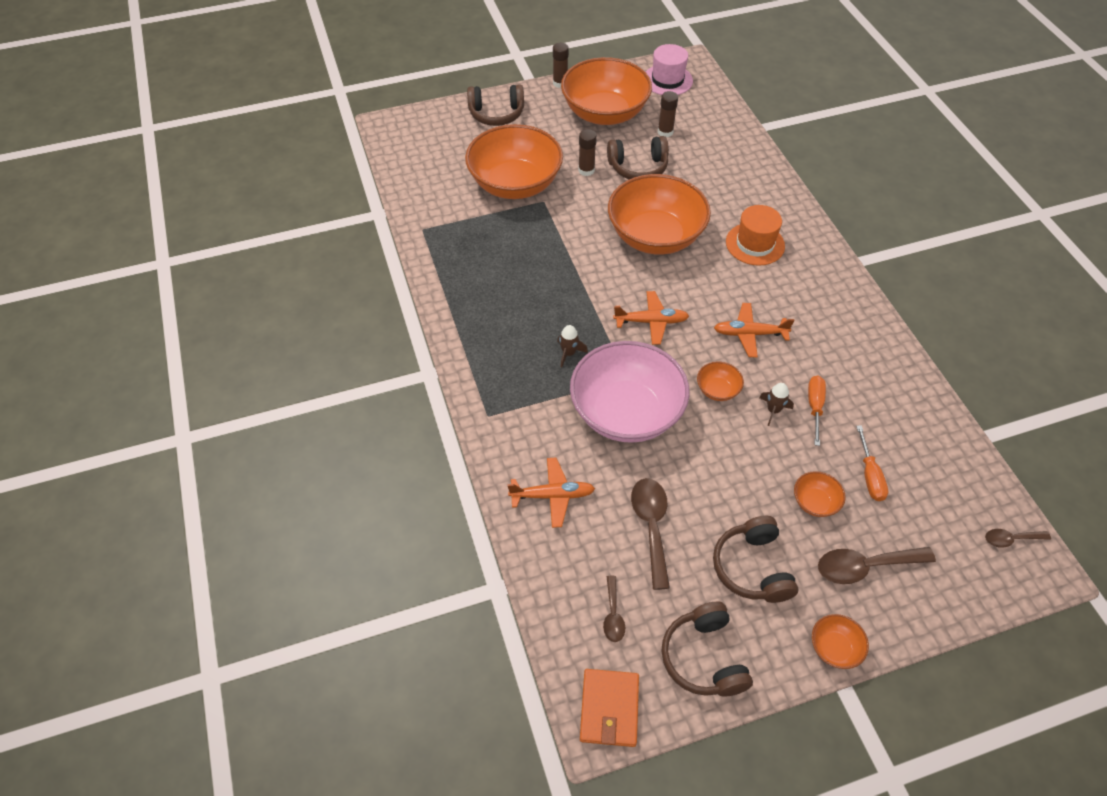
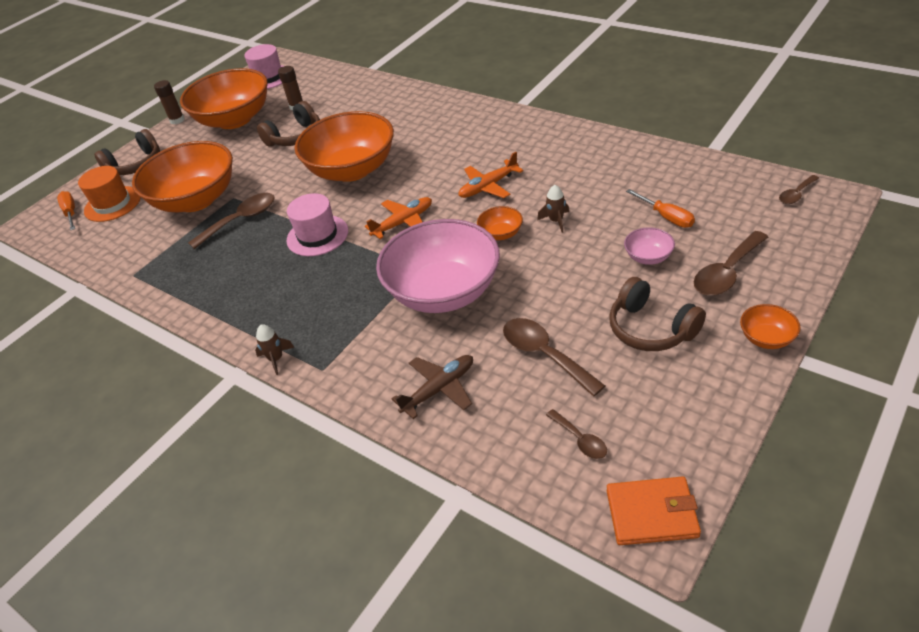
camera: 30 degrees left, 10 degrees down
(533, 230) = (241, 220): none -> brown spoon
(552, 495) = (439, 389): orange plane -> brown plane
(569, 353) = (354, 282): brown rocket -> brown rocket (276, 359)
(577, 287) = (317, 235): none -> pink hat
(586, 170) = (252, 160): brown glue stick -> none
(609, 708) = (651, 513): orange wallet -> orange wallet turned 60 degrees counterclockwise
(704, 657) = (683, 416): brown headphones -> none
(755, 244) = (435, 133): orange hat -> orange hat (112, 204)
(814, 407) = (583, 201): orange screwdriver -> orange screwdriver (71, 213)
(815, 502) = (648, 257): orange bowl -> pink bowl

